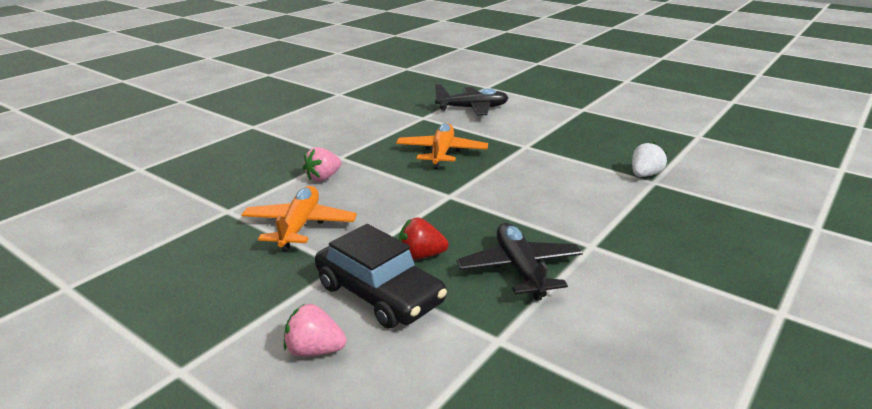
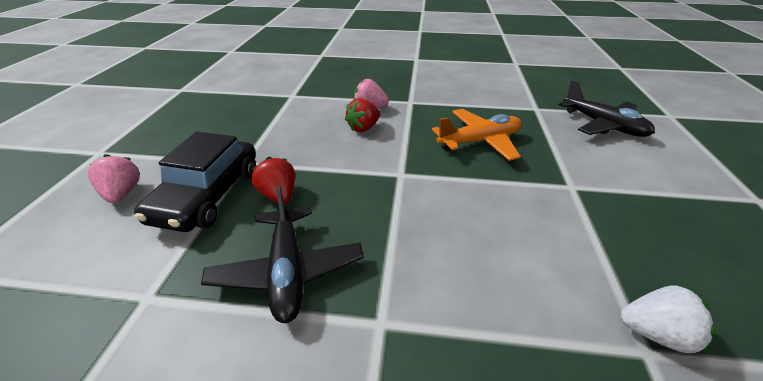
camera: 60 degrees right, 10 degrees up
(299, 226) = (290, 126): orange plane -> none
(357, 191) = (363, 128): none -> red strawberry
(519, 269) = (287, 271): black plane -> black plane turned 120 degrees clockwise

